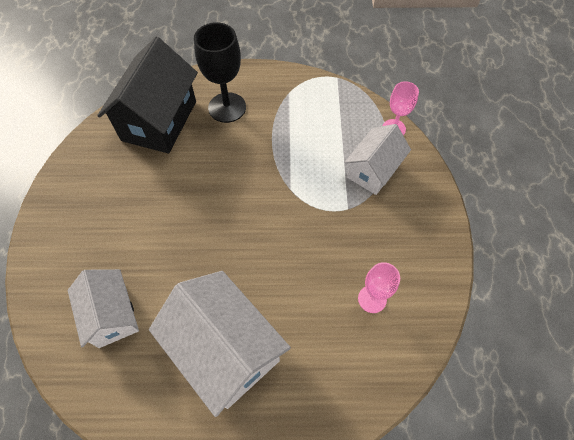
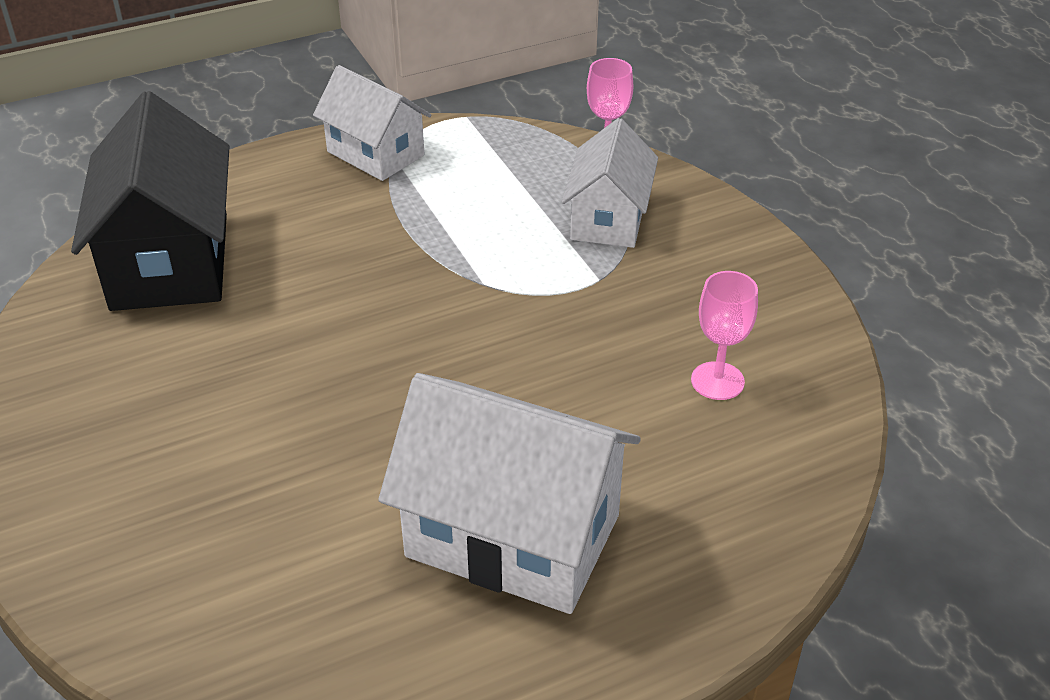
camera: 25 degrees left, 20 degrees down
(112, 315) = (261, 566): white house -> white house (375, 153)
(227, 107) = (292, 207): black goblet -> none

